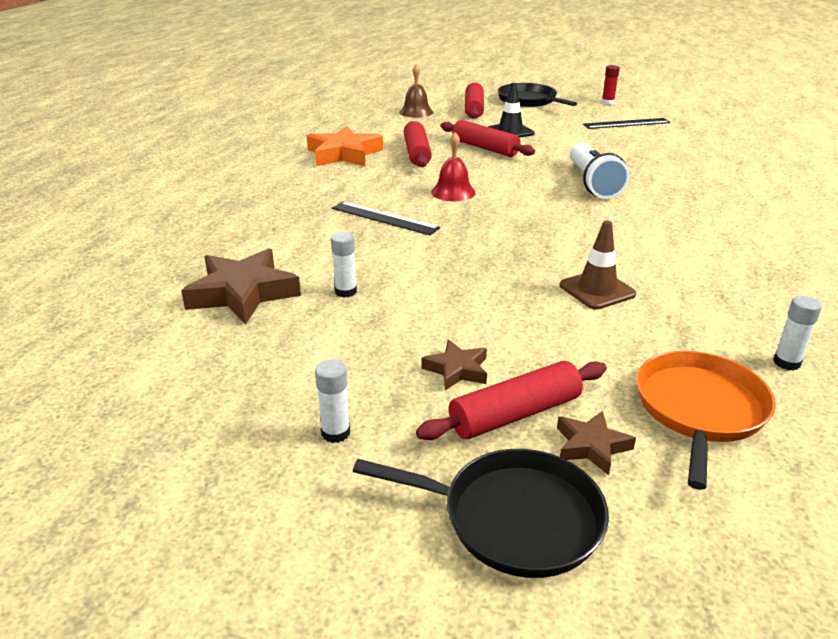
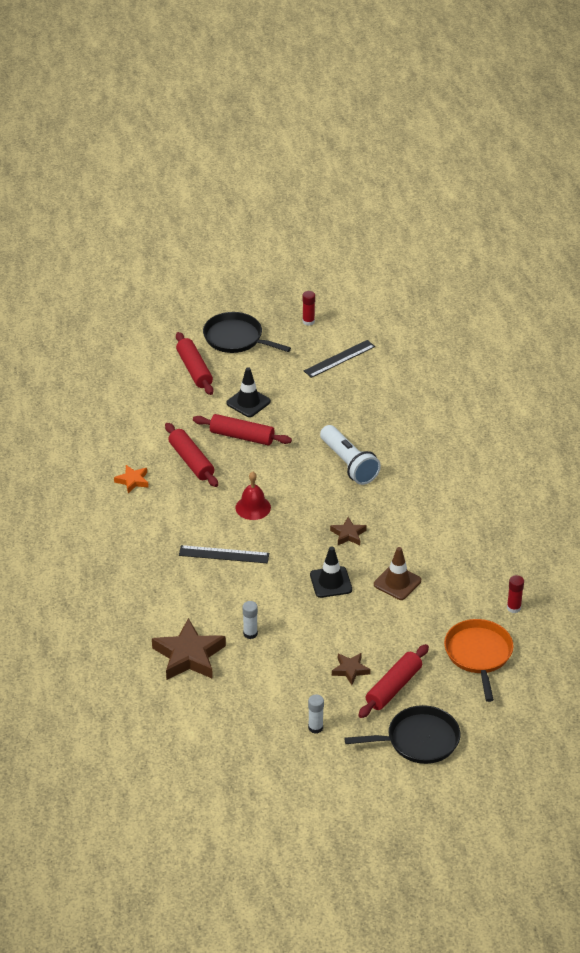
camera: 25 degrees left, 10 degrees up
(344, 154) = (132, 481): orange star -> orange star, size x0.52
(416, 112) = (145, 391): brown bell -> none
(500, 269) = (331, 582): none -> black traffic cone
(591, 446) = (436, 693): brown star -> brown star (348, 534)
(786, 362) = (513, 608): white glue stick -> red glue stick

